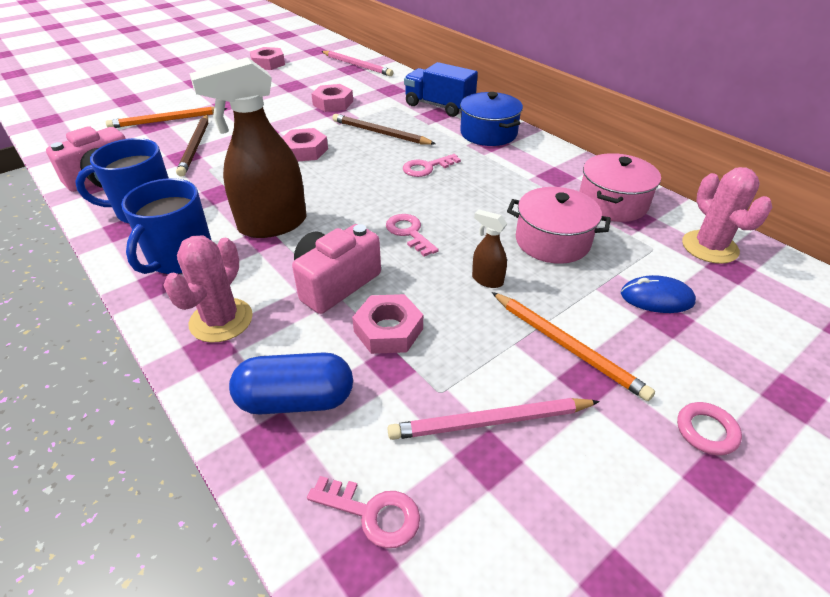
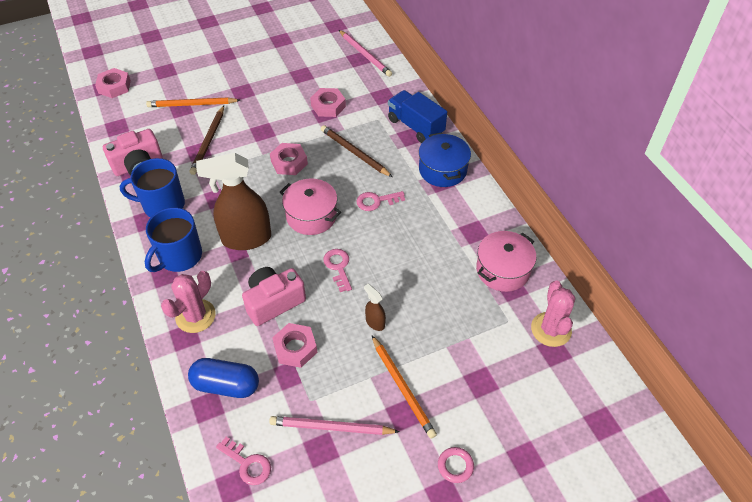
camera: 15 degrees right, 10 degrees up
(268, 63) = (288, 38): pink nut -> pink nut (114, 86)
(552, 241) = (437, 298): pink pot -> pink pot (311, 216)
(656, 298) = (483, 364): blue mouse -> none

